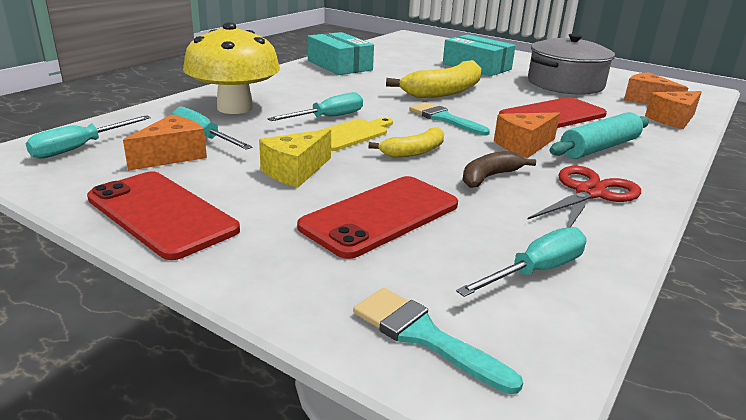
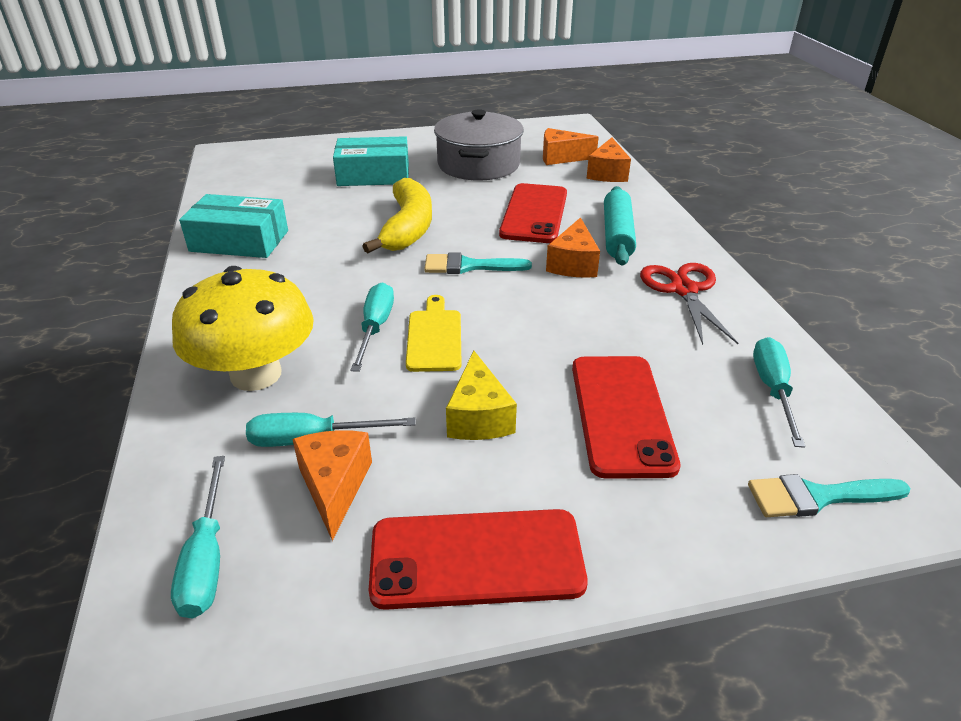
camera: 45 degrees left, 10 degrees up
(414, 151) = (518, 324): yellow banana -> none
(489, 177) = (610, 316): brown banana -> none

